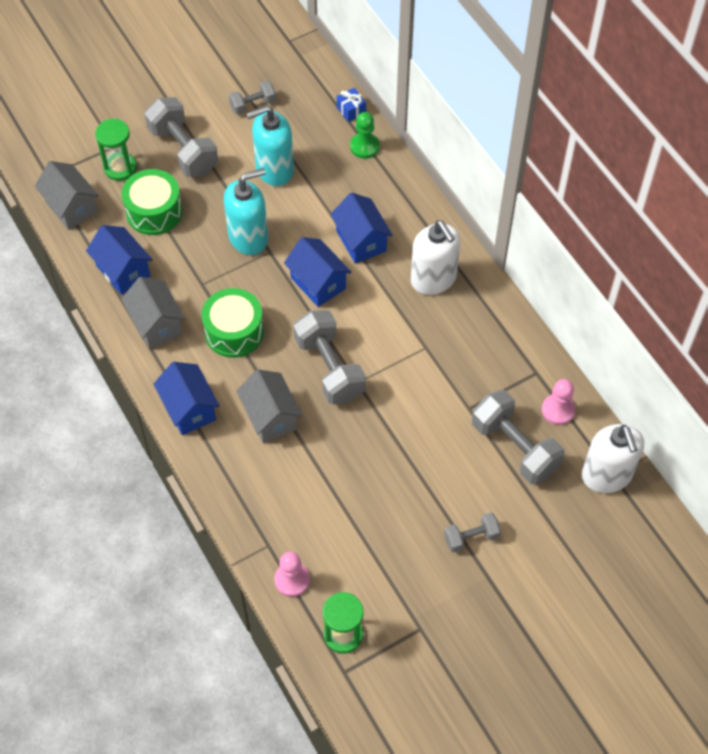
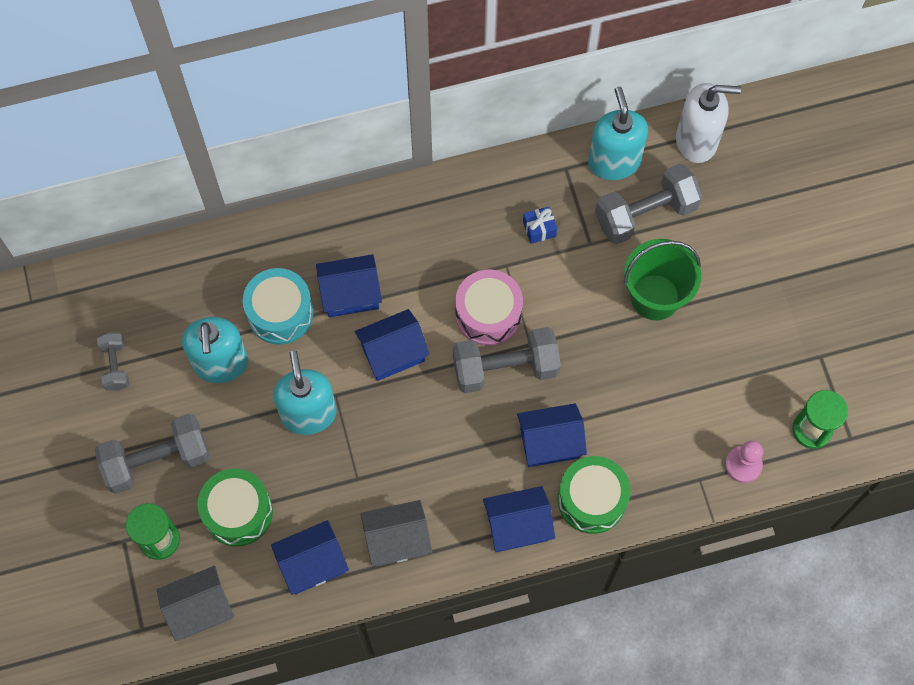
camera: 75 degrees left, 10 degrees up
(234, 331) = (431, 457): green drum -> green drum (592, 500)
(270, 417) = (549, 443): grey house -> blue house
(329, 197) = (280, 313): none -> turquoise drum
(351, 110) = (163, 258): blue gift -> blue gift (539, 229)
(364, 146) = (221, 257): green pawn -> none
(375, 344) = (488, 314): none -> pink drum
(433, 279) = (423, 234): white soap dispenser -> none
(434, 472) = (655, 297): none -> green bucket
(471, 537) = (734, 283): grey dumbbell -> none
(558, 410) = (614, 161): pink pawn -> turquoise soap dispenser

